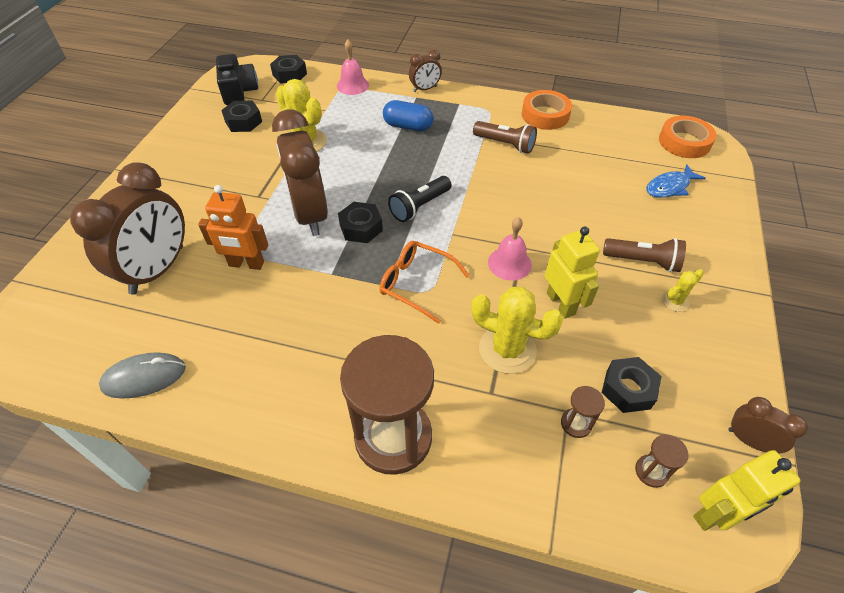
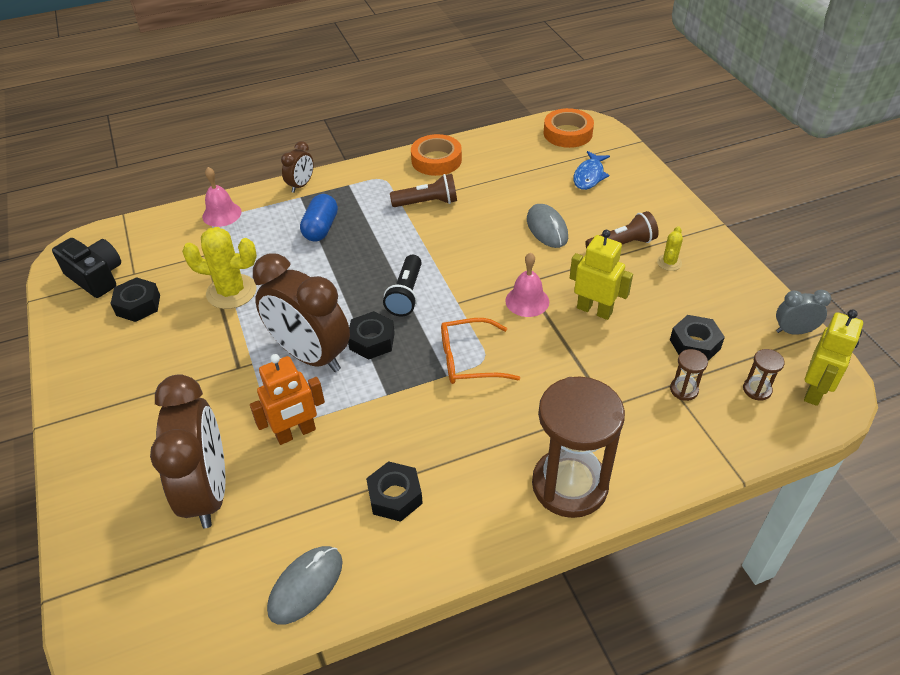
camera: 35 degrees left, 5 degrees down
(289, 74) = (137, 233): black nut -> black nut (395, 496)
(408, 126) = (321, 228): blue capsule -> blue capsule turned 60 degrees counterclockwise
(507, 349) = (588, 367): yellow cactus -> none
(586, 213) = (547, 228): none -> grey mouse
(749, 440) = (793, 331): brown clock -> grey clock

